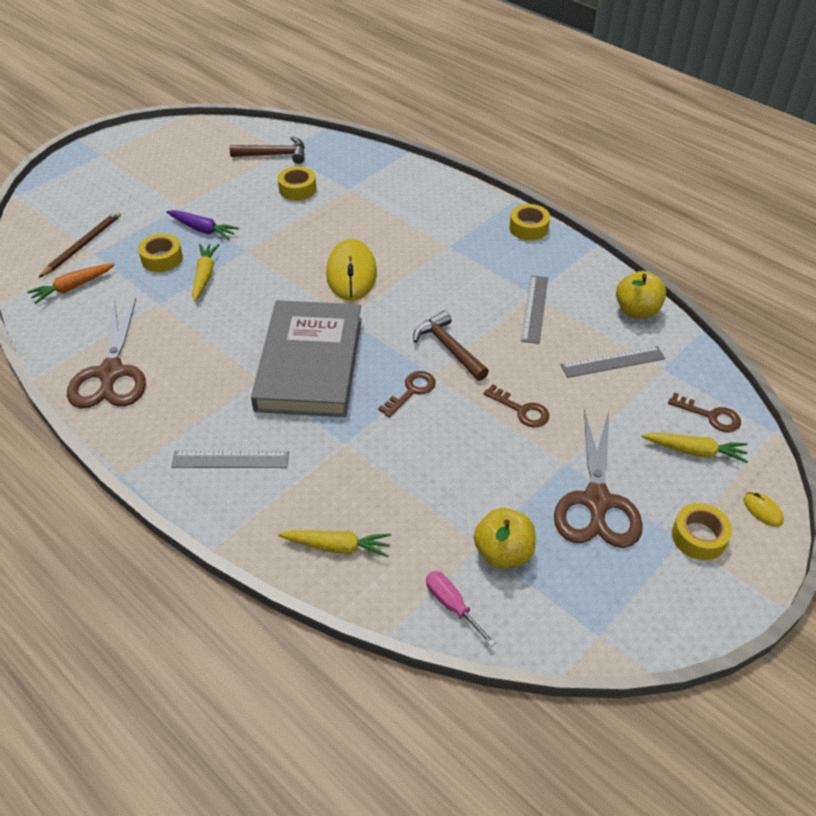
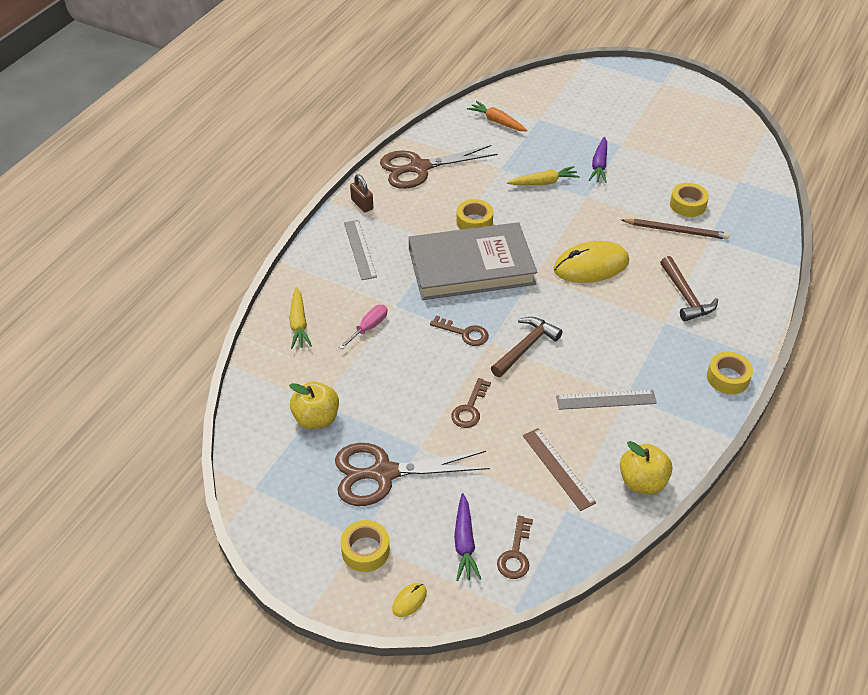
camera: 75 degrees right, 0 degrees up
(83, 245) = (545, 111): brown pencil -> brown pencil (676, 231)
(146, 442) = (362, 204): none -> brown padlock
(162, 259) = (551, 154): yellow tape -> yellow tape (474, 222)
(274, 155) = (729, 177): brown hammer -> brown hammer (685, 296)
(452, 605) = (263, 396): pink screwdriver -> pink screwdriver (369, 327)
(613, 362) = (558, 468): grey ruler -> brown ruler
(694, 451) = (464, 542): yellow carrot -> purple carrot

